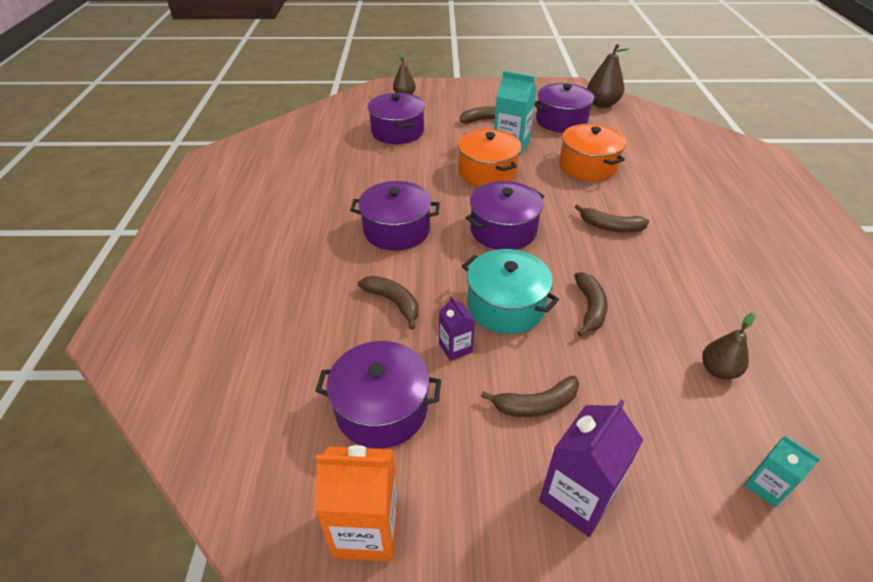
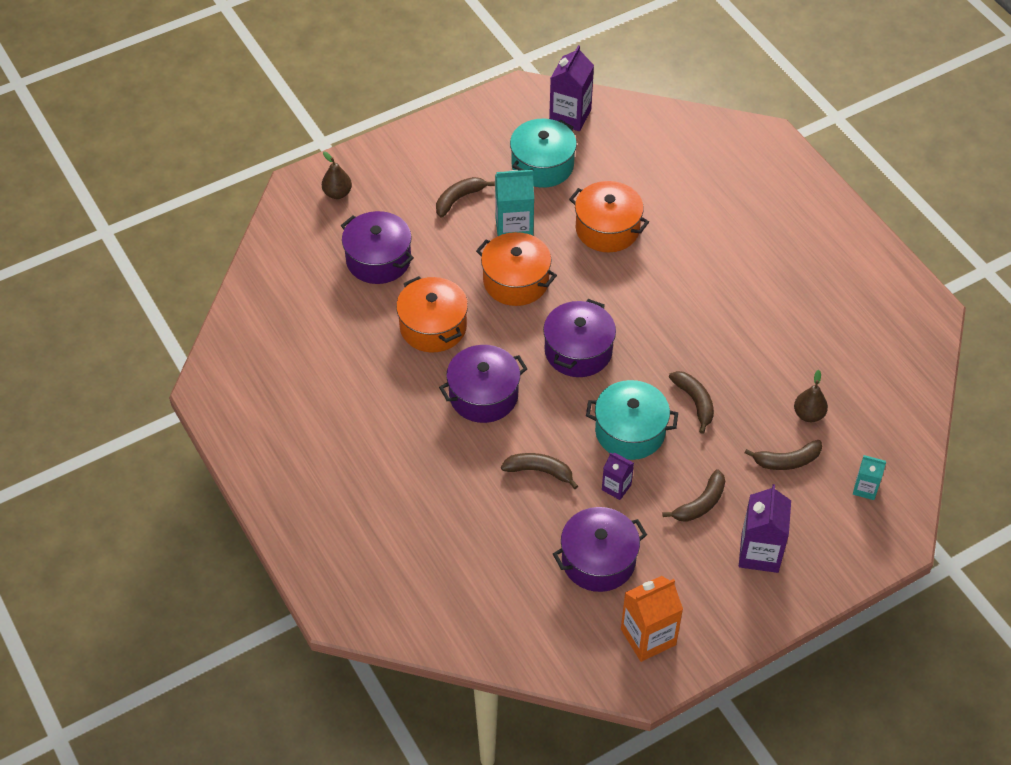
camera: 30 degrees left, 10 degrees up
(399, 176) = (433, 326): none -> orange pot
(561, 121) = (542, 165): purple pot -> turquoise pot
(602, 104) = (570, 116): brown pear -> purple carton
(610, 227) = (668, 304): brown banana -> brown banana (787, 461)

